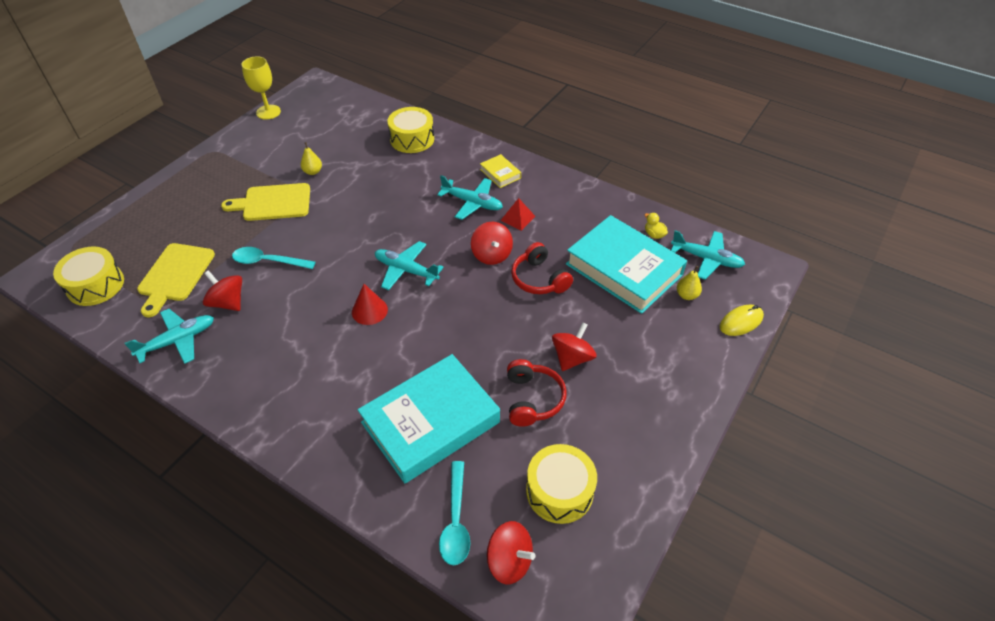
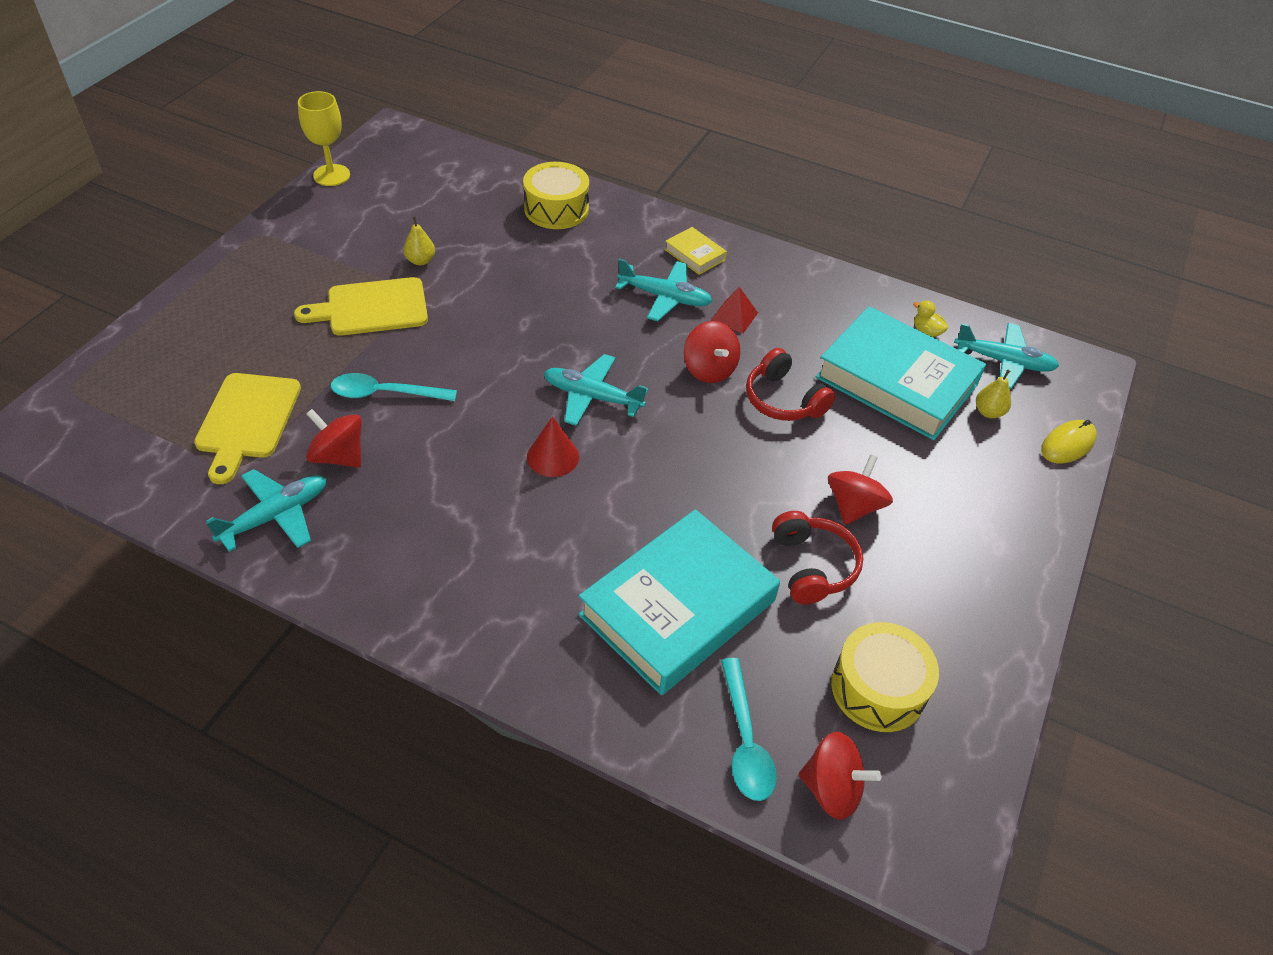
camera: 10 degrees left, 0 degrees up
(95, 285) = (126, 441): yellow drum -> none

